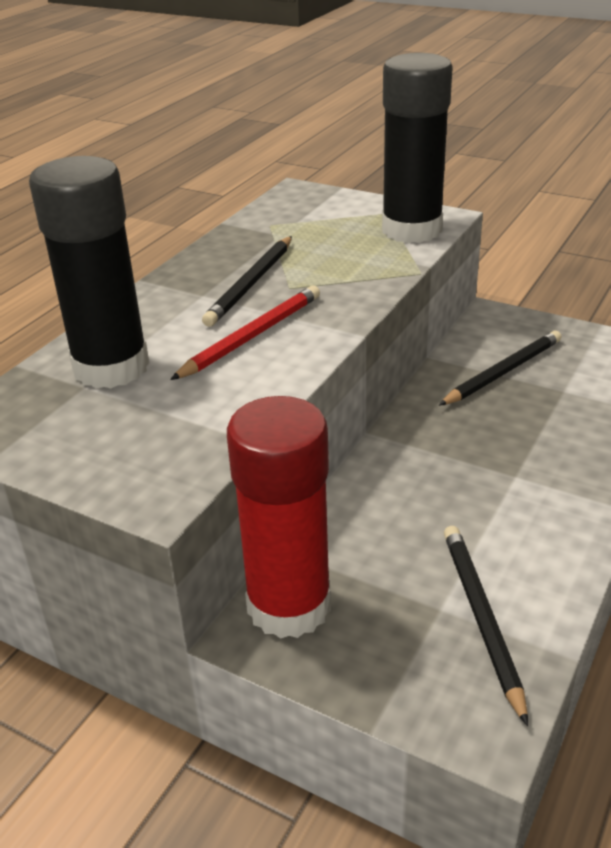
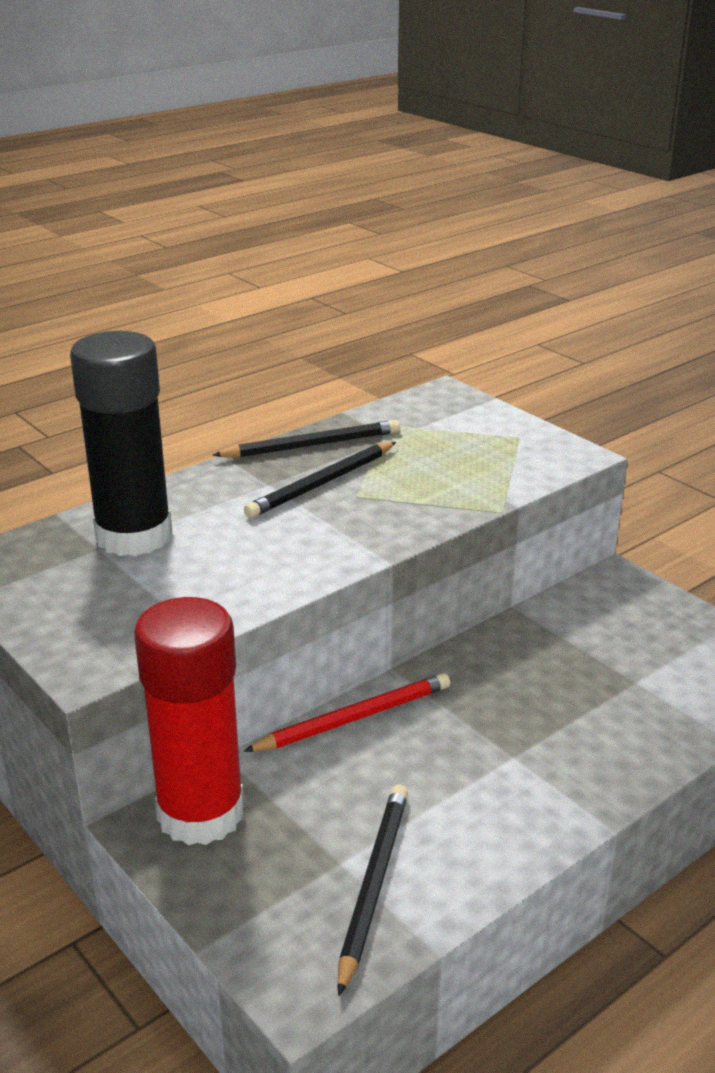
camera: 20 degrees right, 5 degrees down
(251, 336) = (282, 537): red pencil -> red pencil (353, 718)
(411, 230) = (530, 462): black glue stick -> none
(502, 372) = (582, 643): black pencil -> black pencil (311, 445)

